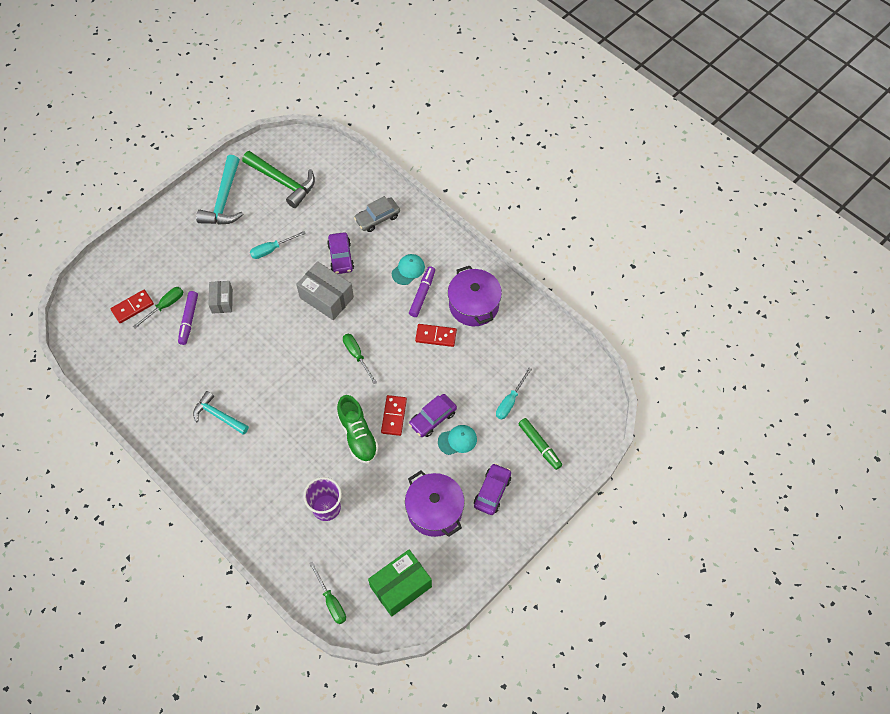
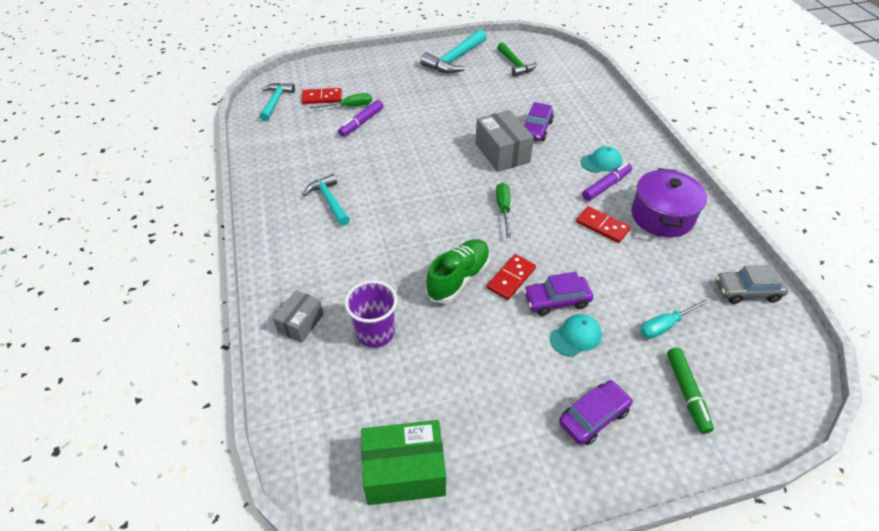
camera: 30 degrees right, 15 degrees down
(93, 332) = (276, 101): none -> turquoise hammer
(222, 301) = (401, 121): grey box -> grey box (301, 323)
(271, 249) = (473, 103): turquoise screwdriver -> none
(283, 182) = (515, 65): green hammer -> green hammer, size x0.67
(331, 601) = (307, 440): green screwdriver -> none
(358, 435) = (458, 278): green shoe -> green shoe turned 150 degrees counterclockwise
(377, 218) = (591, 115): grey car -> grey car (746, 291)
(434, 510) = (503, 401): purple pot -> none
(457, 440) = (575, 336): turquoise cap -> turquoise cap turned 45 degrees counterclockwise

